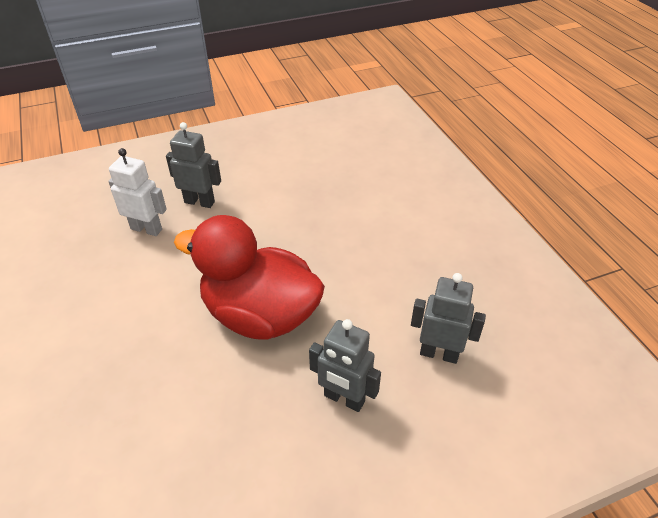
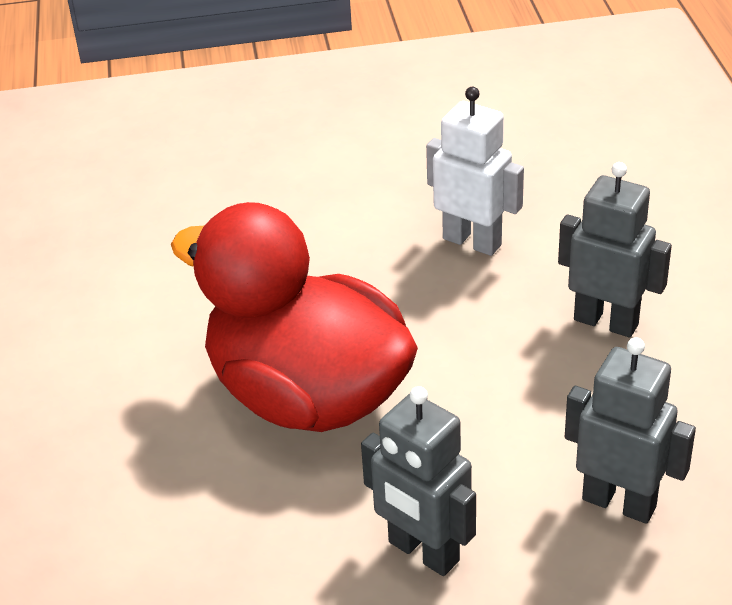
camera: 15 degrees right, 5 degrees down
(146, 229) = (141, 230): white robot -> white robot (472, 241)
(199, 202) = (244, 194): grey robot -> grey robot (606, 322)

